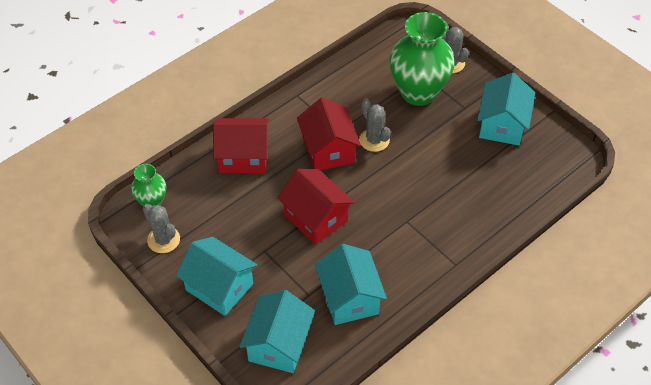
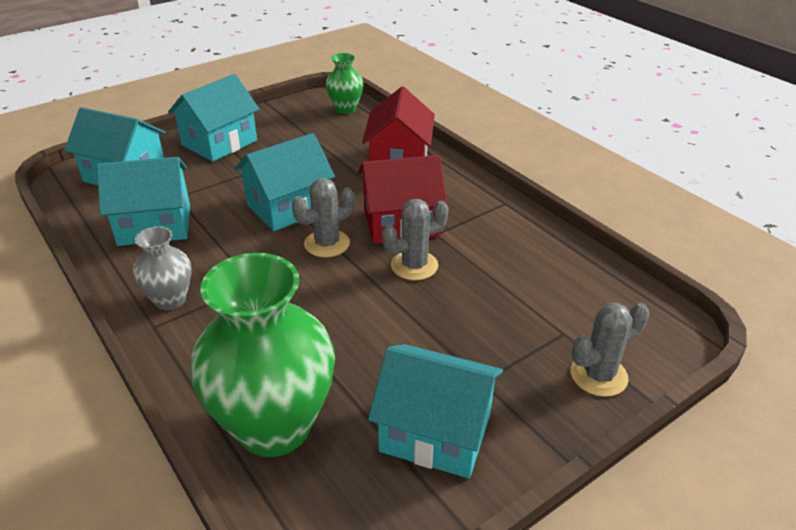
camera: 95 degrees right, 15 degrees down
(163, 240) = (294, 114): grey cactus -> grey cactus (327, 244)
(316, 218) = (288, 207): red house -> turquoise house
(418, 92) = (517, 323): green vase -> green vase (274, 426)
(430, 262) = (170, 300): none -> grey vase

